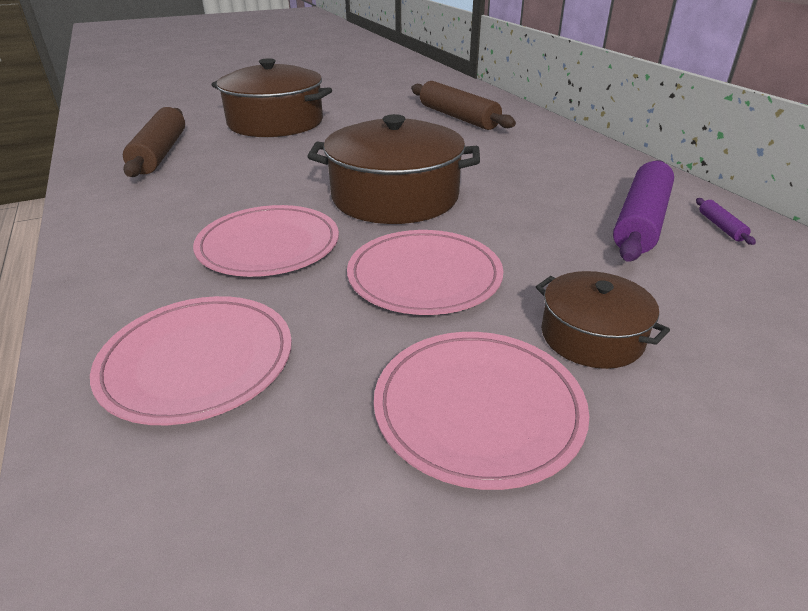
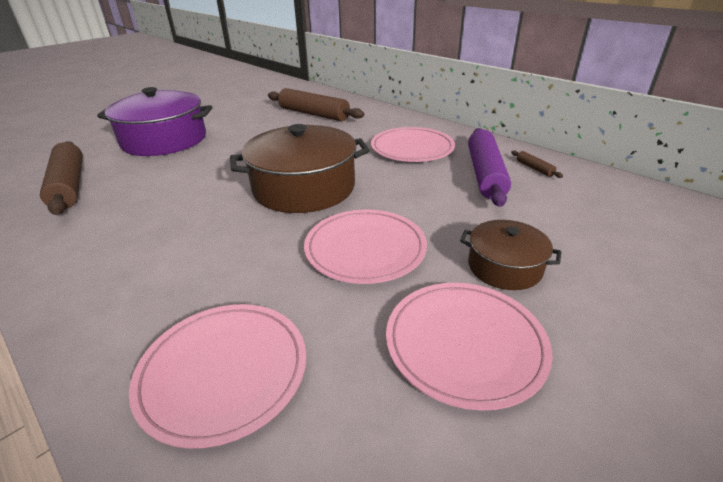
camera: 20 degrees left, 0 degrees up
(269, 246) = (224, 251): pink plate -> pink plate (412, 148)
(275, 122) = (164, 140): brown pot -> purple pot
(721, 227) = (534, 168): purple rolling pin -> brown rolling pin

